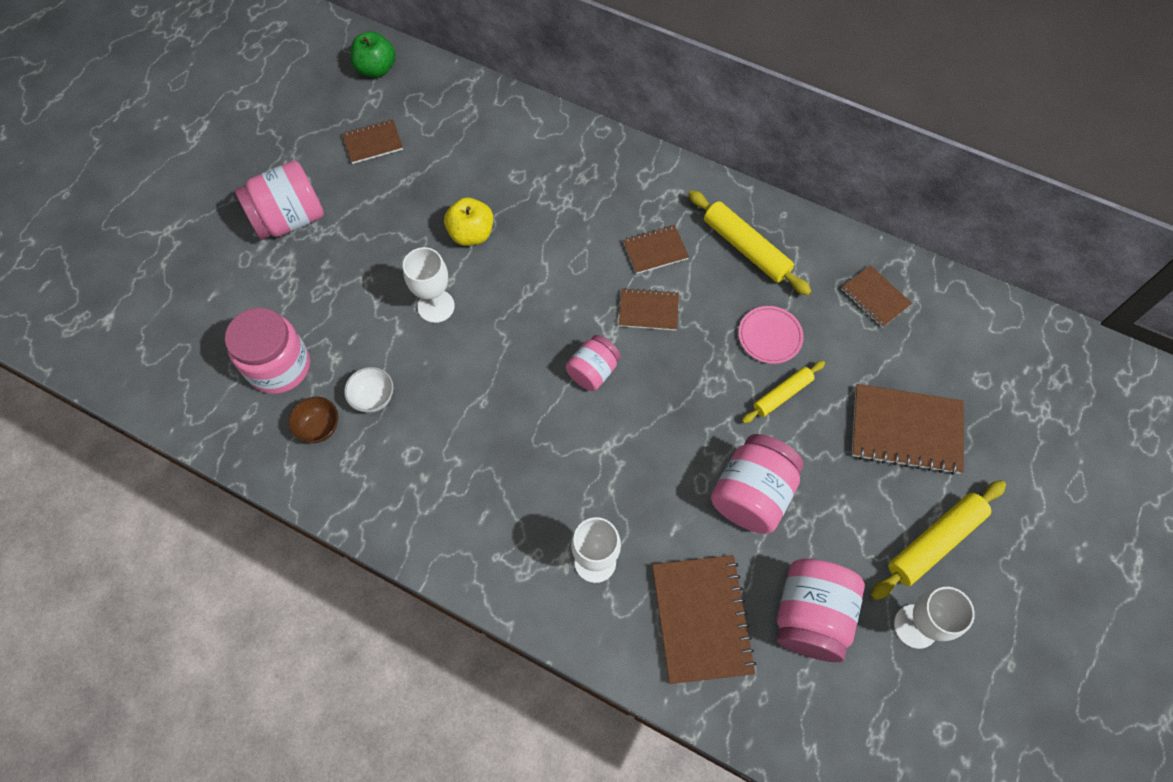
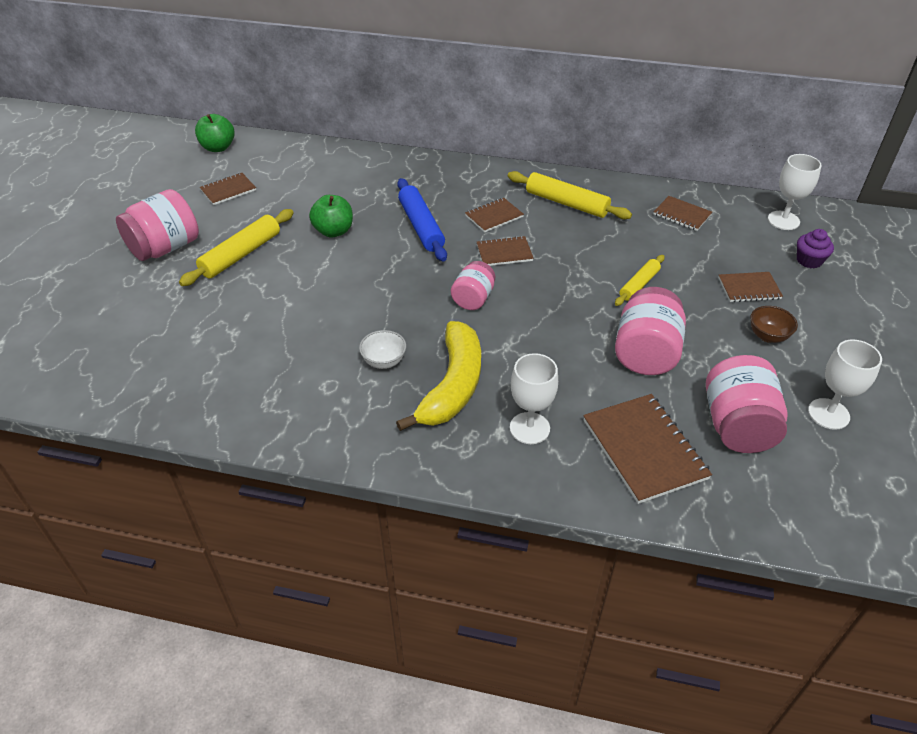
camera: 15 degrees left, 20 degrees down
(279, 366) = (181, 347): pink jar -> none
(319, 427) = (232, 383): brown bowl -> brown bowl (768, 336)
(373, 398) = (279, 353): white bowl -> white bowl (384, 361)
(436, 306) = (317, 281): white goblet -> white goblet (783, 220)
(471, 234) = (333, 231): yellow apple -> green apple
(535, 486) = (452, 386): none -> yellow banana
(569, 248) = (421, 226): none -> blue rolling pin
(770, 336) = (611, 251): pink plate -> none
(906, 430) = (749, 288): brown notebook -> brown notebook, size x0.57
(934, 542) = (811, 354): yellow rolling pin -> yellow rolling pin (241, 254)
(996, 405) = (809, 260): none -> purple cupcake

